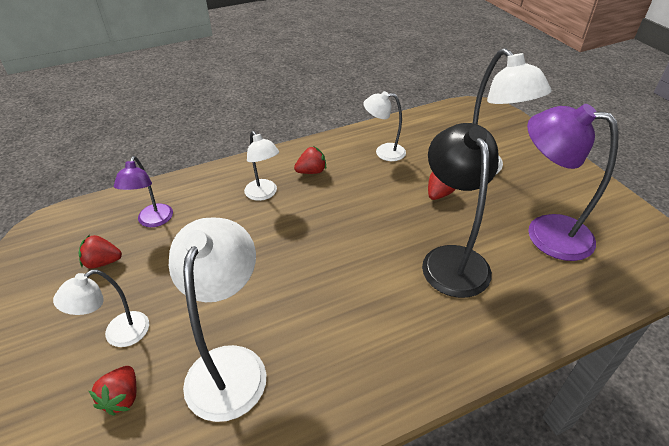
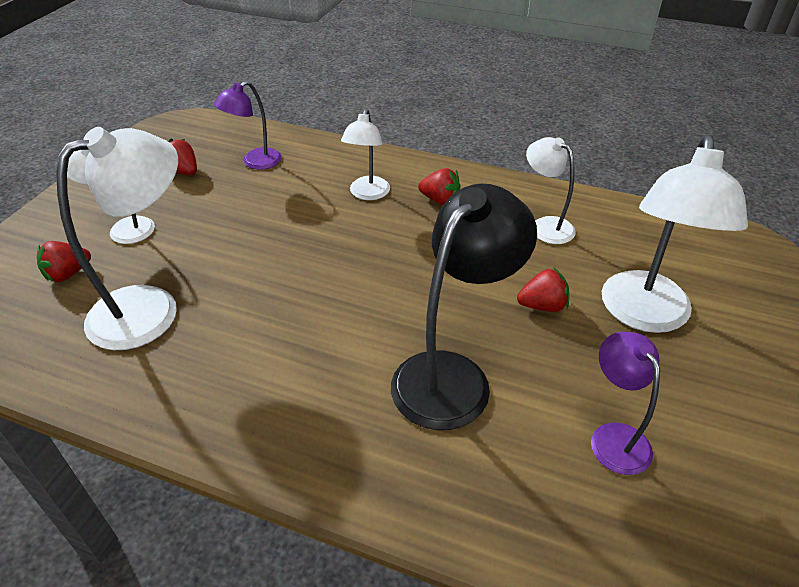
camera: 45 degrees right, 0 degrees up
(545, 232) = (614, 437): purple lamp -> purple lamp, size x0.56

